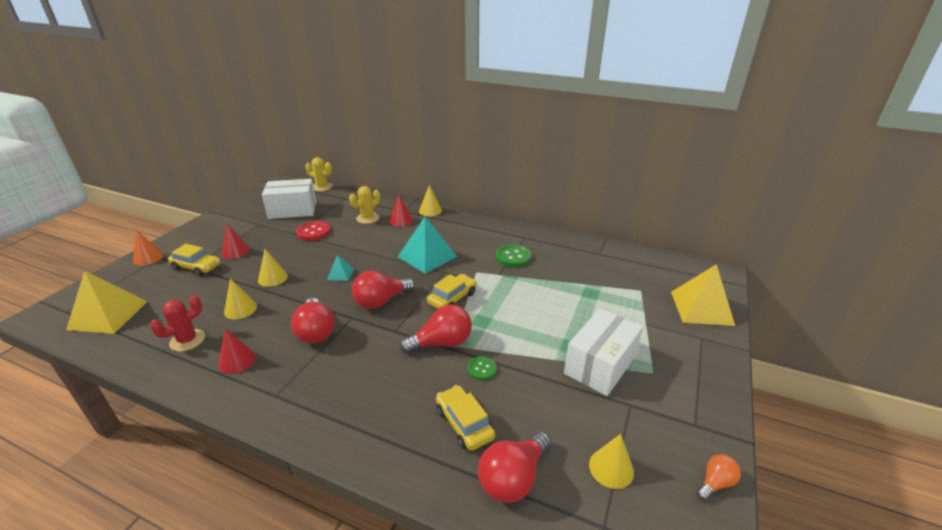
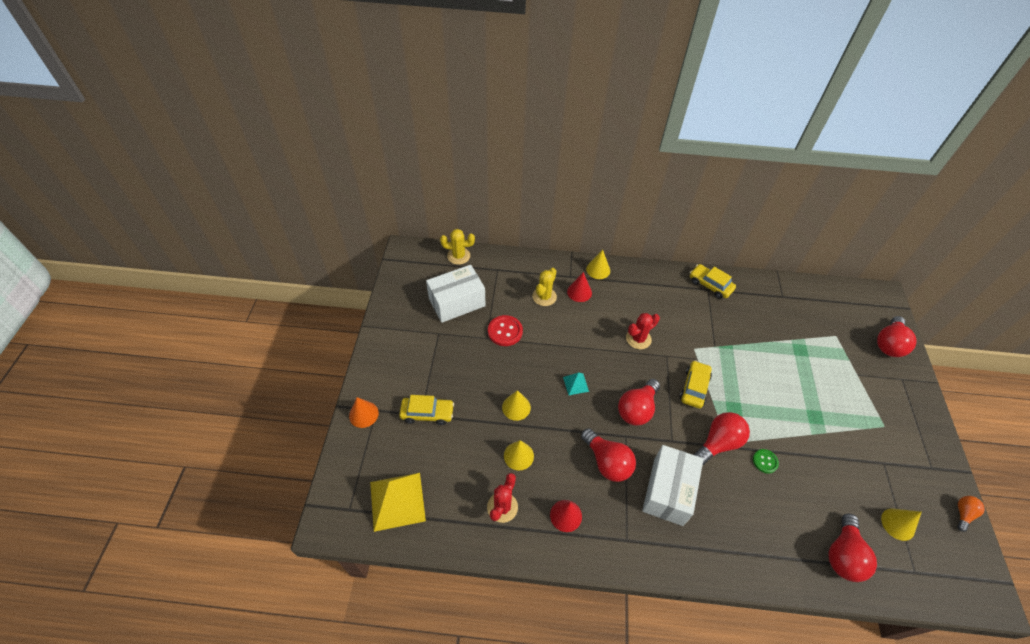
camera: 20 degrees left, 20 degrees up
(236, 251) = (448, 380): red cone -> none
(427, 256) = (638, 339): turquoise pyramid -> red cactus
(464, 423) = (783, 519): yellow car -> yellow car (710, 285)
(513, 257) = (714, 319): green button -> none
(600, 365) = (846, 430): white box -> white box (668, 491)
(701, 308) = (888, 344): yellow pyramid -> red light bulb

